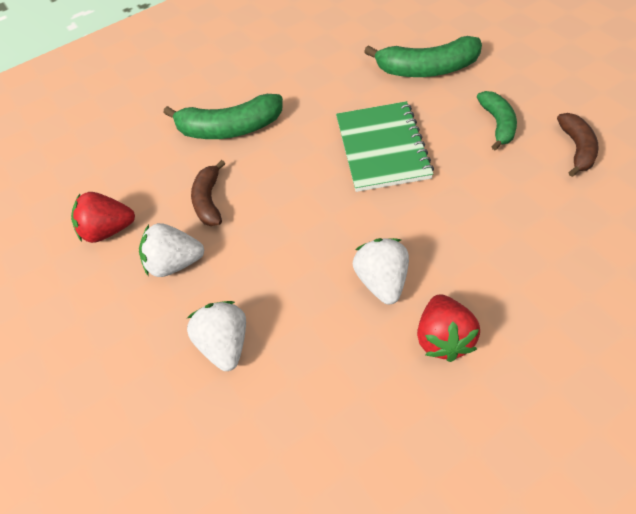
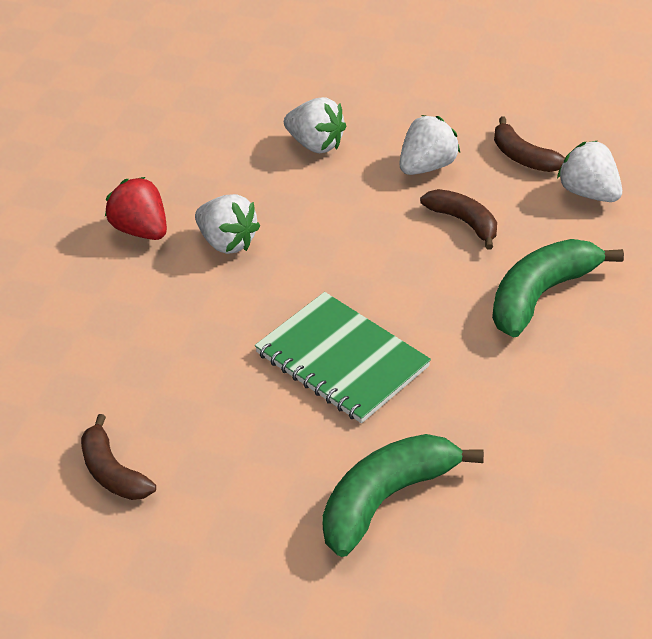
camera: 135 degrees right, 10 degrees down
(108, 230) = (523, 157): red strawberry -> brown banana
(114, 178) = (588, 193): none -> white strawberry
(498, 124) = (229, 459): green banana -> none

